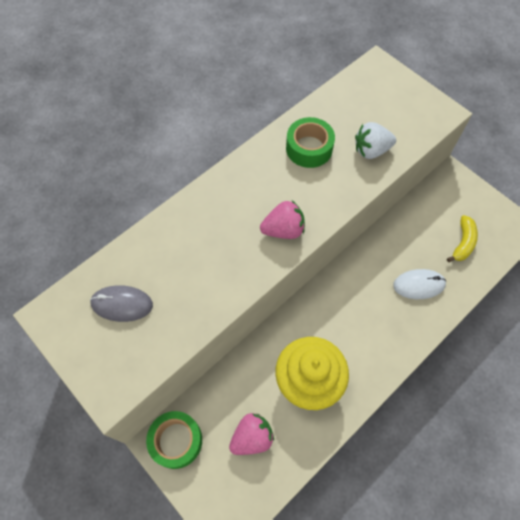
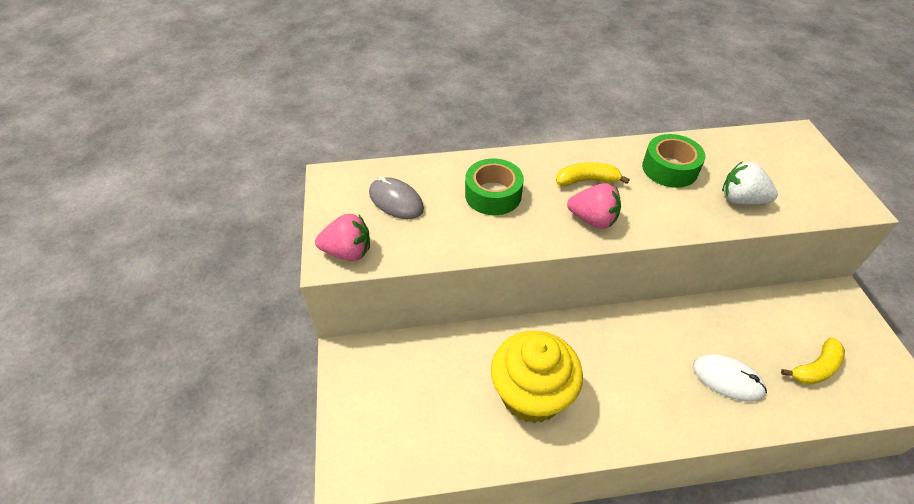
camera: 35 degrees right, 15 degrees down
(176, 441) = (362, 364): green tape -> green tape (493, 195)
(252, 437) = (435, 408): pink strawberry -> pink strawberry (348, 252)
(257, 194) = (587, 180): none -> yellow banana

